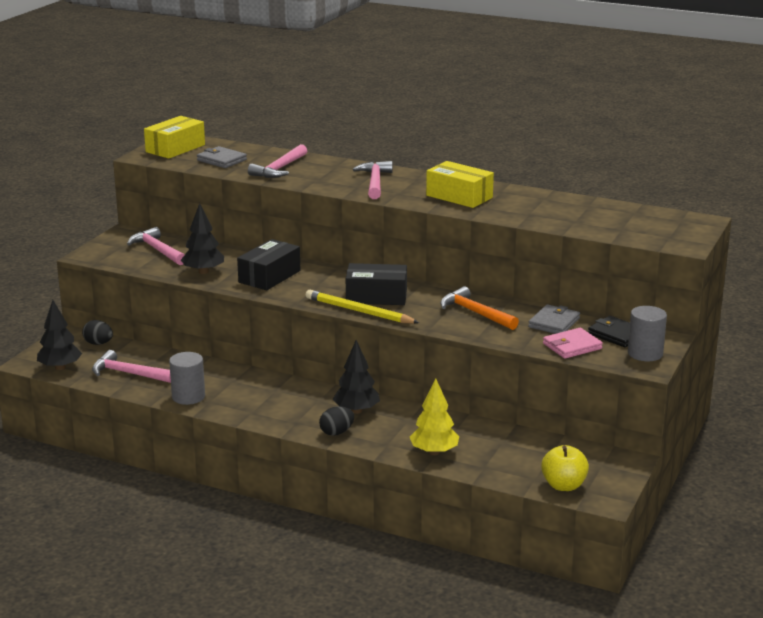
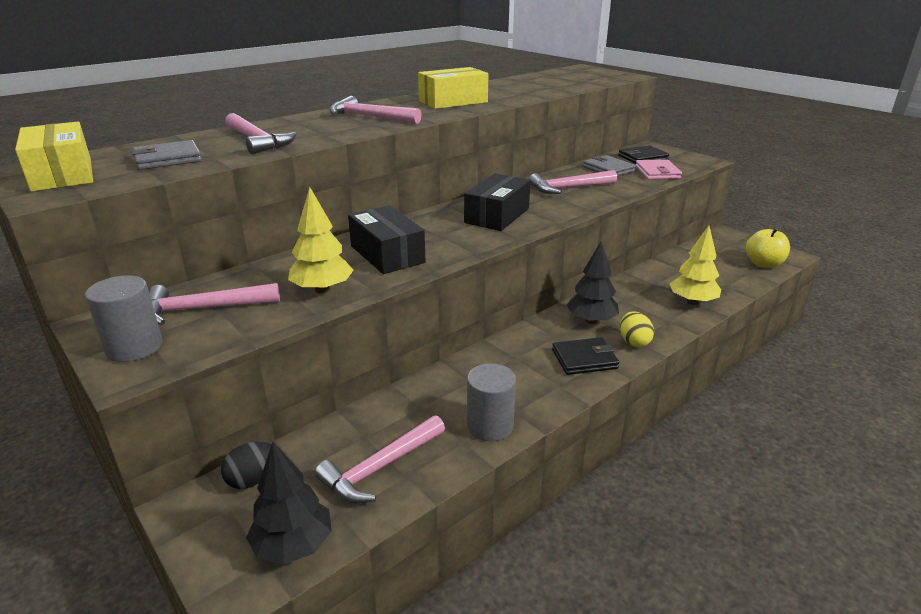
camera: 65 degrees left, 5 degrees up
(203, 272) = (322, 290): black tree -> yellow tree
(294, 416) = (584, 359): none -> black wallet
(336, 432) = (634, 342): black egg -> yellow egg
(359, 311) = (526, 229): yellow pencil -> none
(475, 313) = (569, 188): orange hammer -> pink hammer
(645, 353) = (681, 157): grey cylinder -> grey cylinder (134, 347)

